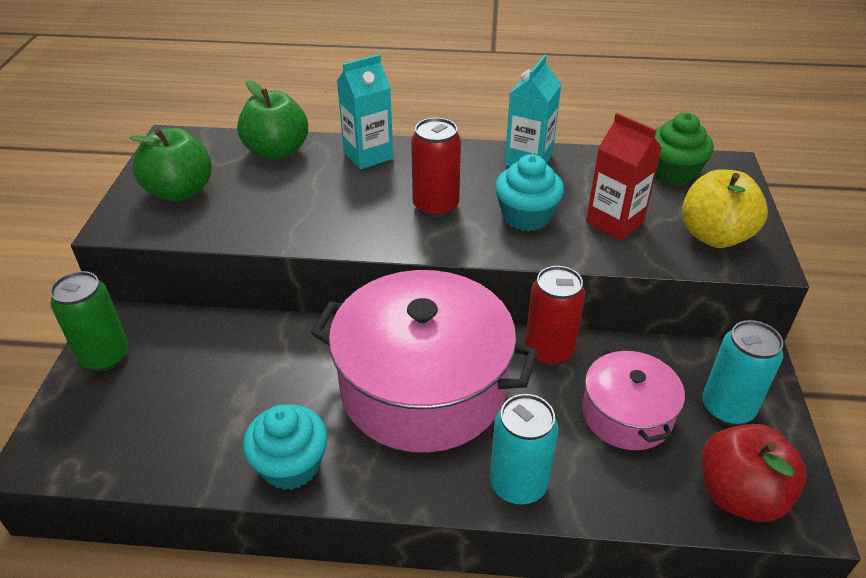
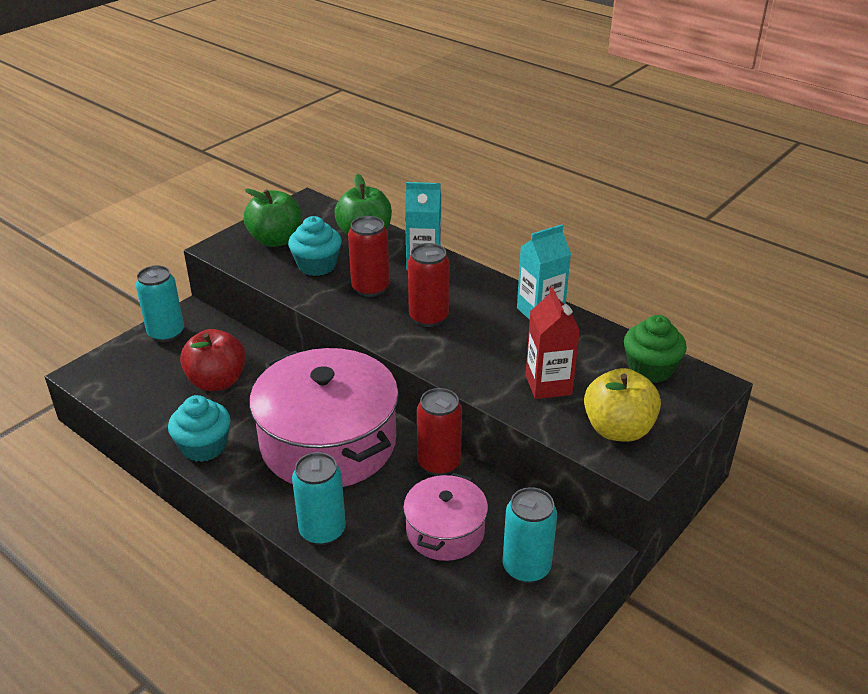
camera: 35 degrees right, 5 degrees down
(105, 356) = (166, 333): green can -> turquoise can
(343, 201) = (370, 288): none -> red can
(526, 216) = (485, 352): turquoise cupcake -> turquoise cupcake (317, 265)
(739, 495) = (463, 622): red apple -> red apple (217, 381)

